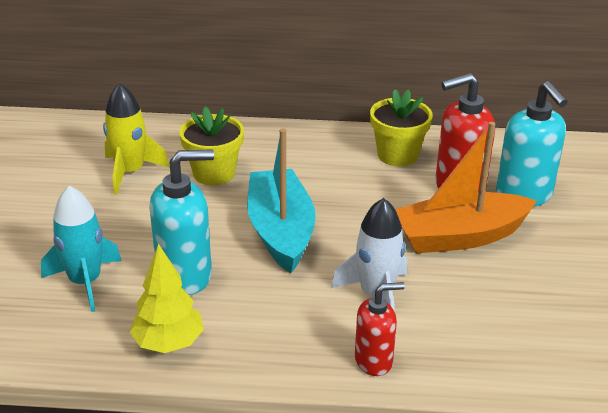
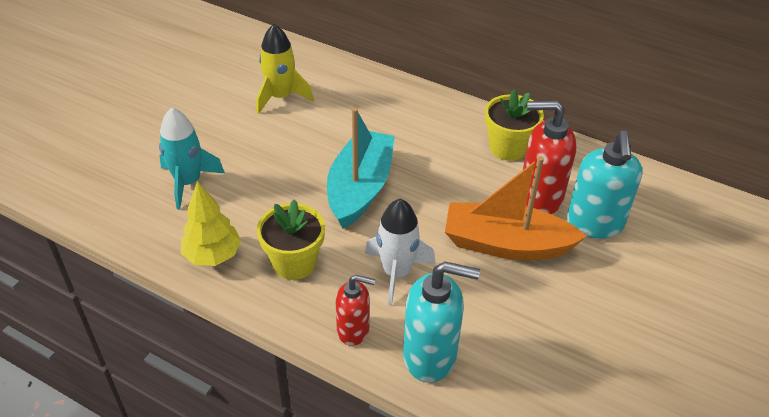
camera: 25 degrees right, 10 degrees up
(185, 275) = (262, 202): turquoise soap dispenser -> turquoise soap dispenser (430, 356)
(214, 173) = (343, 118): yellow flower pot -> yellow flower pot (294, 263)

